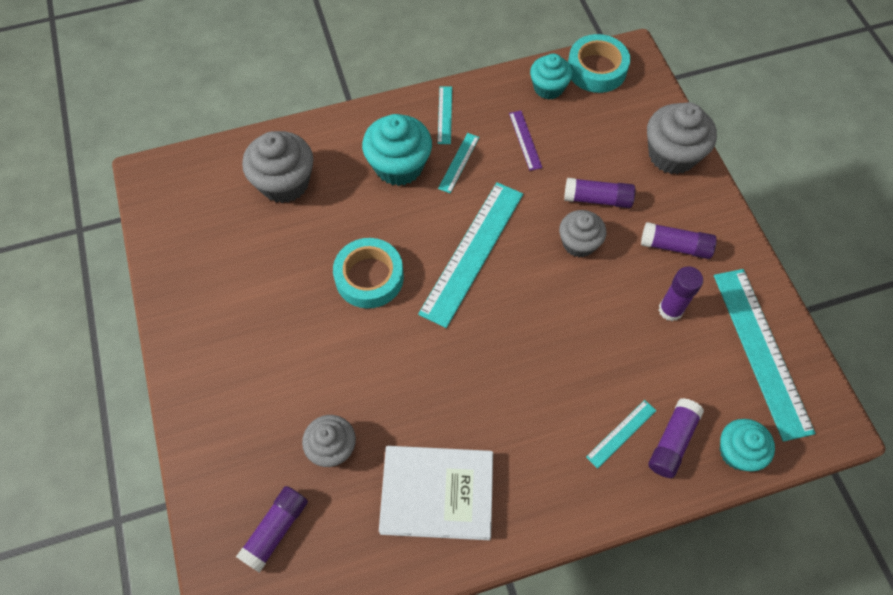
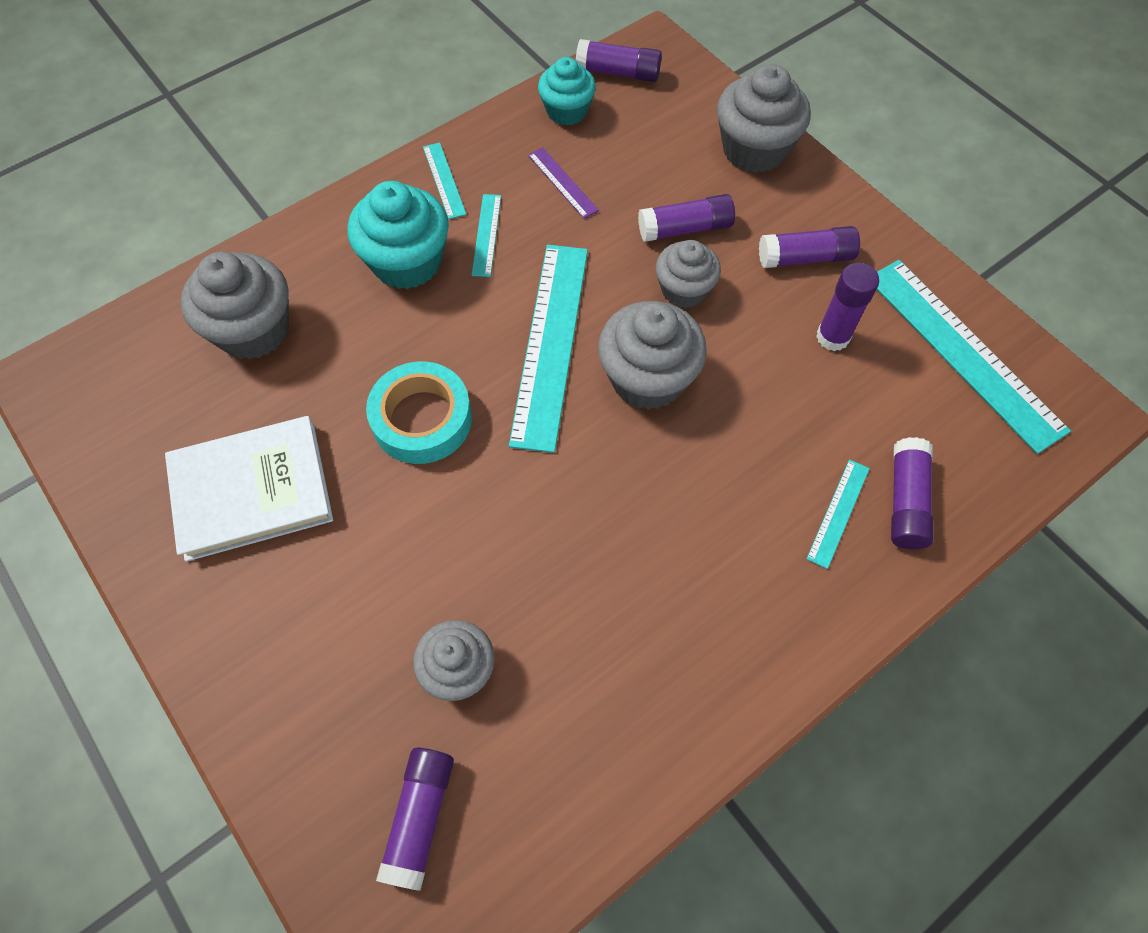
camera: 20 degrees left, 0 degrees up
(437, 493) = (630, 679): white book -> white book (252, 490)
(528, 297) = (647, 378): none -> grey cupcake
(596, 69) = (618, 73): turquoise tape -> purple glue stick
(738, 452) = (990, 486): turquoise cupcake -> none

